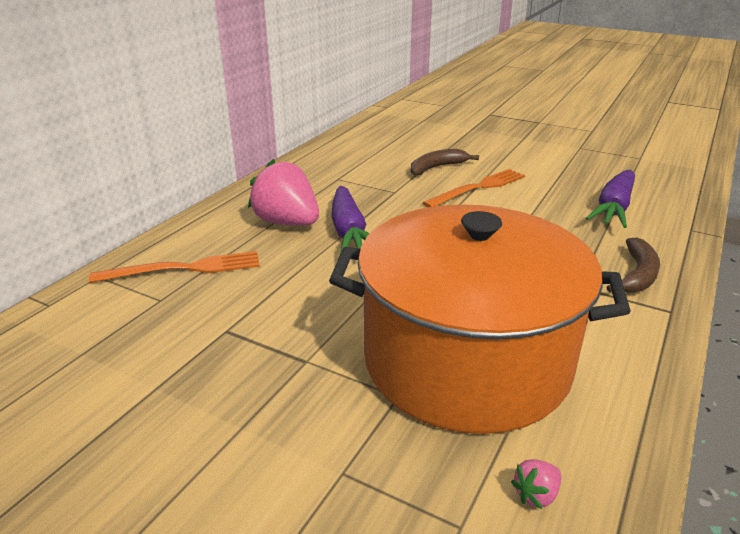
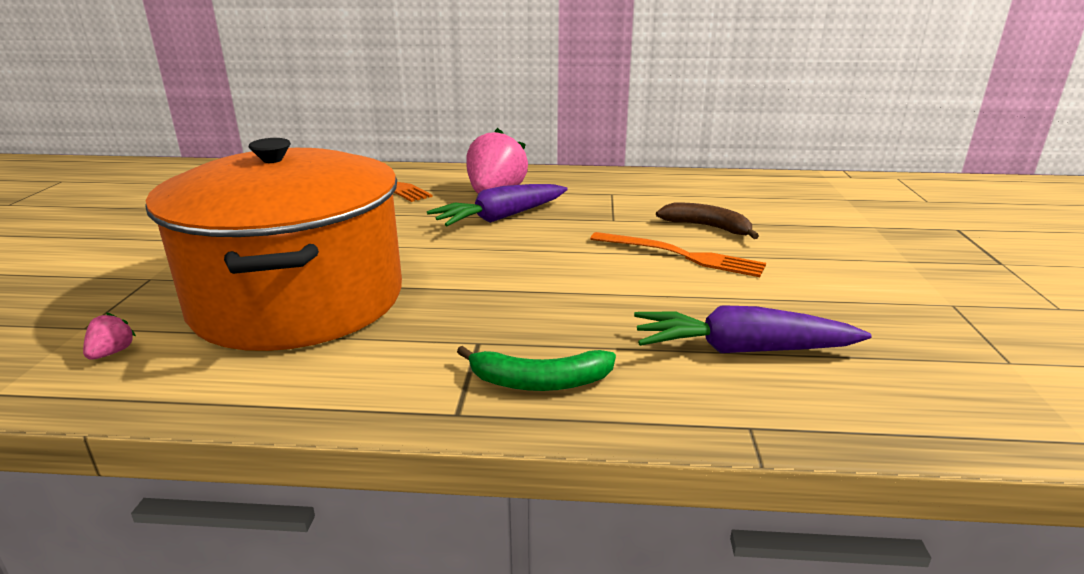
camera: 65 degrees right, 5 degrees down
(536, 495) = (112, 353): pink strawberry -> pink strawberry turned 75 degrees clockwise
(637, 275) = (539, 382): brown banana -> green banana

